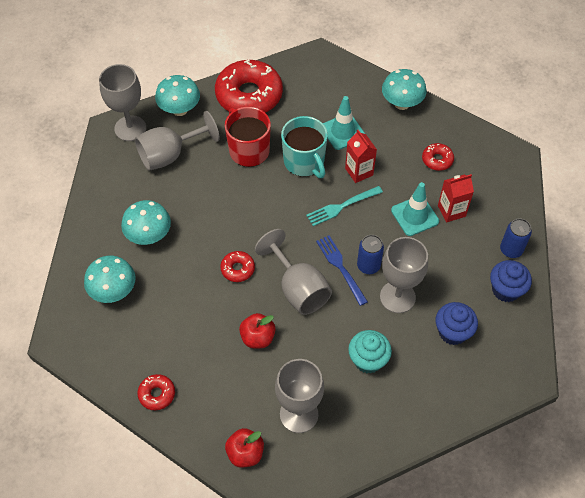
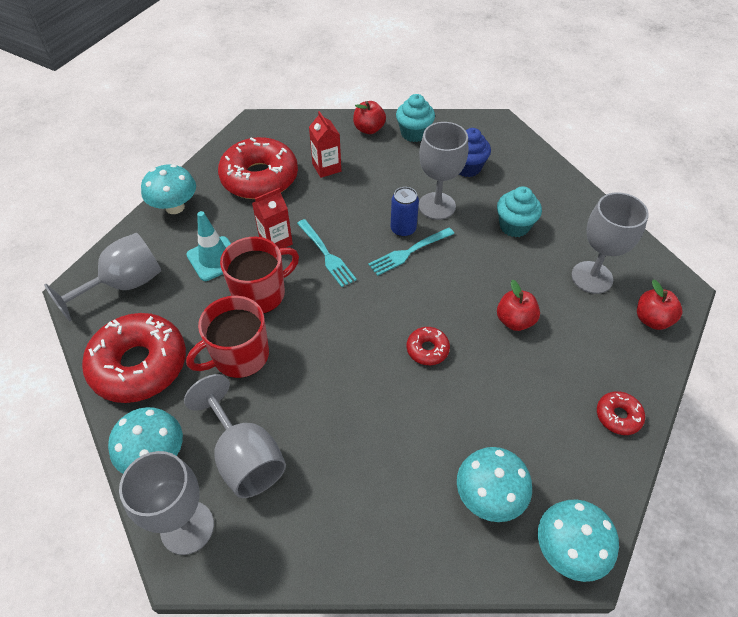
camera: 95 degrees left, 5 degrees down
(149, 235) = (390, 463): turquoise mushroom -> turquoise mushroom (568, 549)
(298, 289) = (443, 288): grey goblet -> grey goblet (124, 285)
(304, 162) = (260, 293): turquoise mug -> red mug
(340, 267) = (409, 252): blue fork -> turquoise fork
(414, 216) = (335, 194): turquoise traffic cone -> none
(437, 160) = (260, 178): red donut -> red donut, size x2.23
(505, 290) = (414, 133): blue cupcake -> turquoise cupcake
(511, 250) = (369, 129): blue can -> red apple

